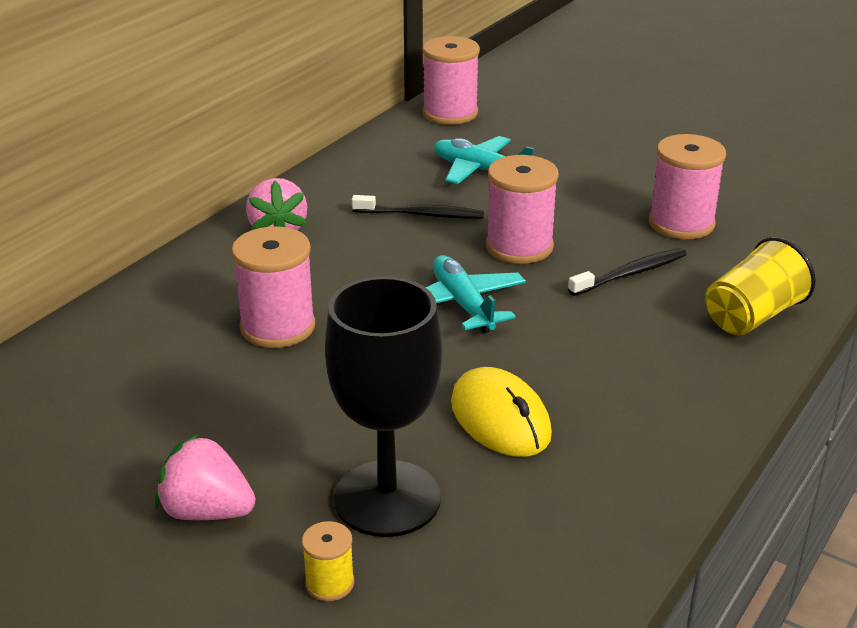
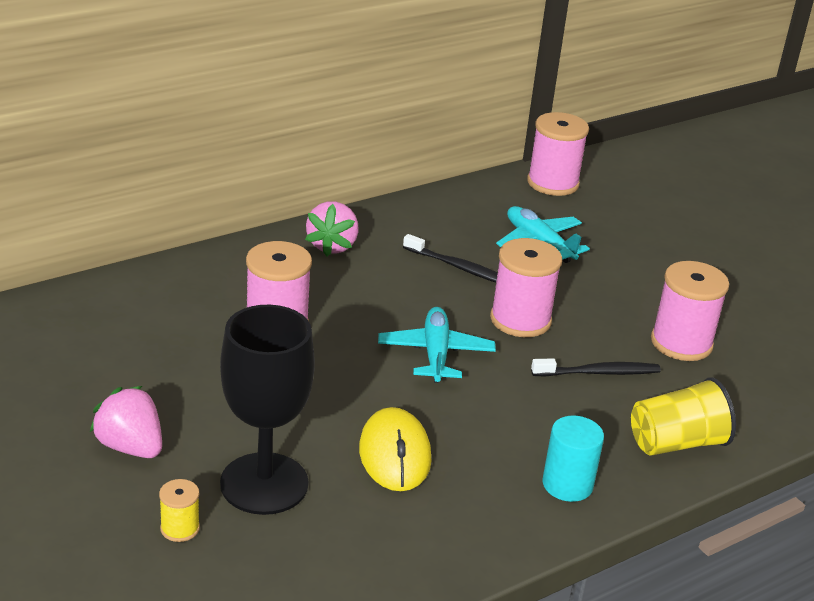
camera: 20 degrees right, 0 degrees up
(688, 390) = (567, 484): none -> turquoise cylinder

